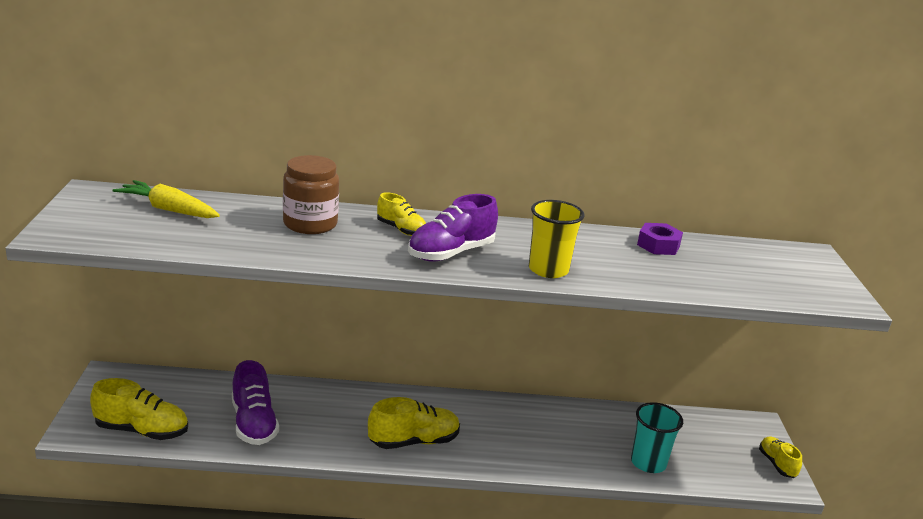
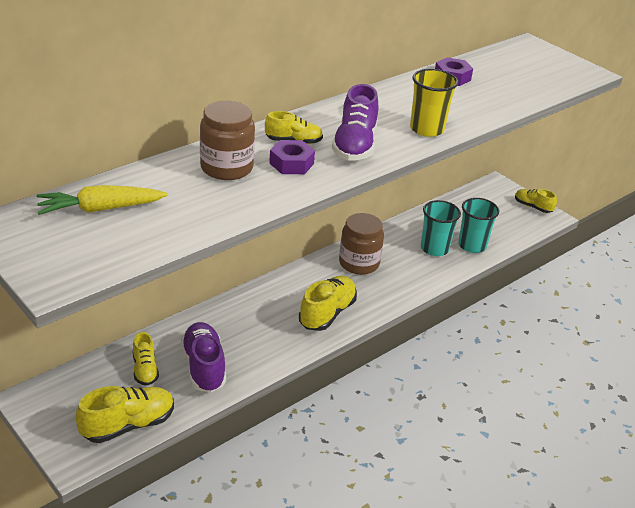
camera: 40 degrees left, 10 degrees up
(209, 401) = (145, 370): none -> yellow shoe
(253, 423) = (204, 367): purple shoe -> purple shoe turned 135 degrees counterclockwise
(368, 242) = (291, 163): none -> purple nut
(503, 418) = (359, 263): none -> brown jar
(600, 445) = (434, 248): none -> turquoise cup

